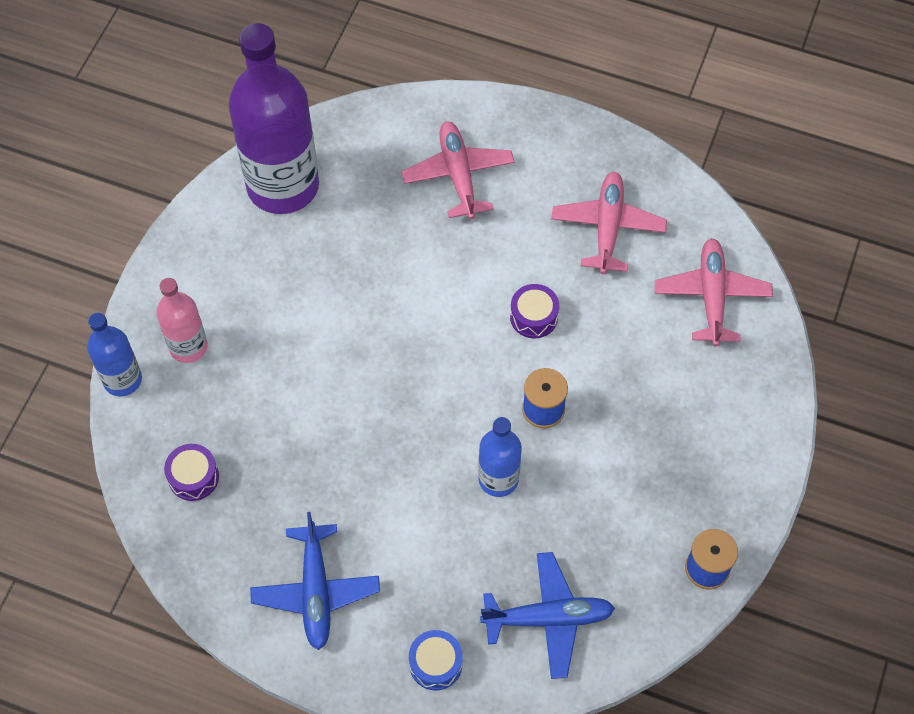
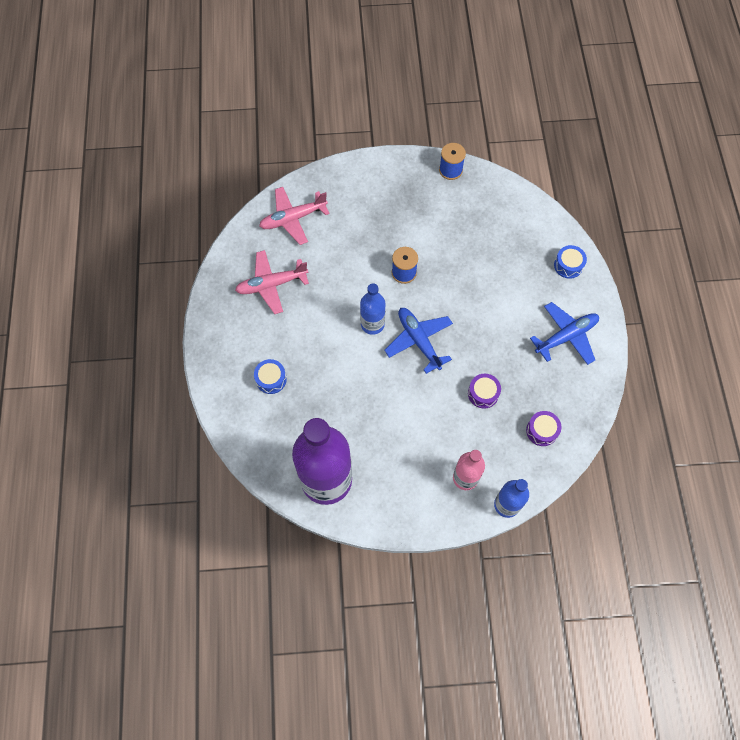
camera: 115 degrees left, 5 degrees up
(458, 175) = (271, 379): pink plane -> blue drum
(498, 479) = (455, 277): blue bottle -> blue bottle (372, 324)
(534, 317) = (349, 299): purple drum -> purple drum (483, 393)
(548, 618) = (516, 226): blue plane -> blue plane (419, 341)

